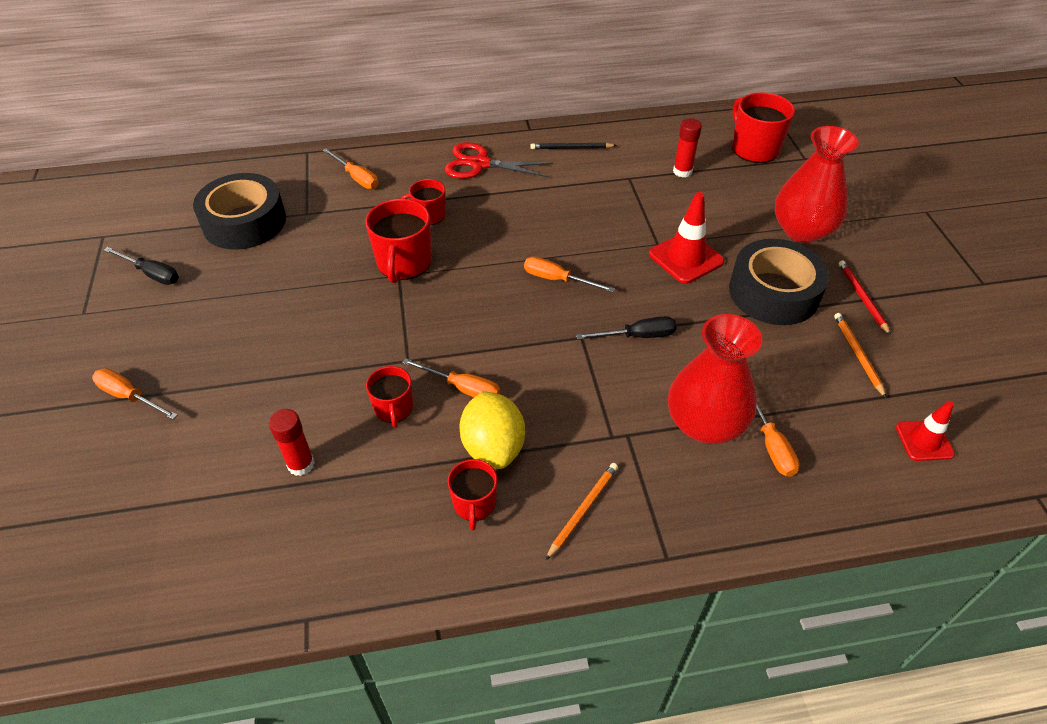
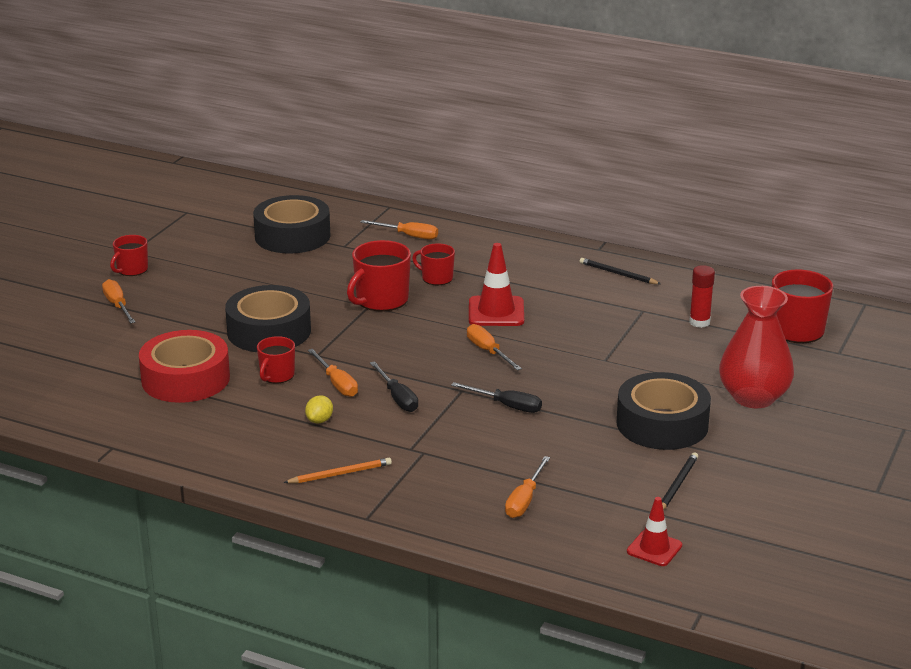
camera: 35 degrees right, 20 degrees down
(151, 274) = (197, 245): black screwdriver -> black screwdriver (397, 398)
(301, 464) = (185, 379): red glue stick -> red tape
(331, 353) = (269, 331): none -> black tape
(356, 178) = (408, 236): orange screwdriver -> orange screwdriver turned 60 degrees counterclockwise
(474, 504) = (272, 441): red mug -> red mug (132, 270)
(480, 164) = (522, 259): red scissors -> none
(493, 447) = (319, 420): yellow lemon -> yellow lemon, size x0.49
(686, 258) = (616, 377): red traffic cone -> red traffic cone (496, 312)
(705, 423) = (490, 470): red vase -> none
(857, 355) = (677, 485): orange pencil -> black pencil
(862, 298) = (739, 456): red pencil -> none

